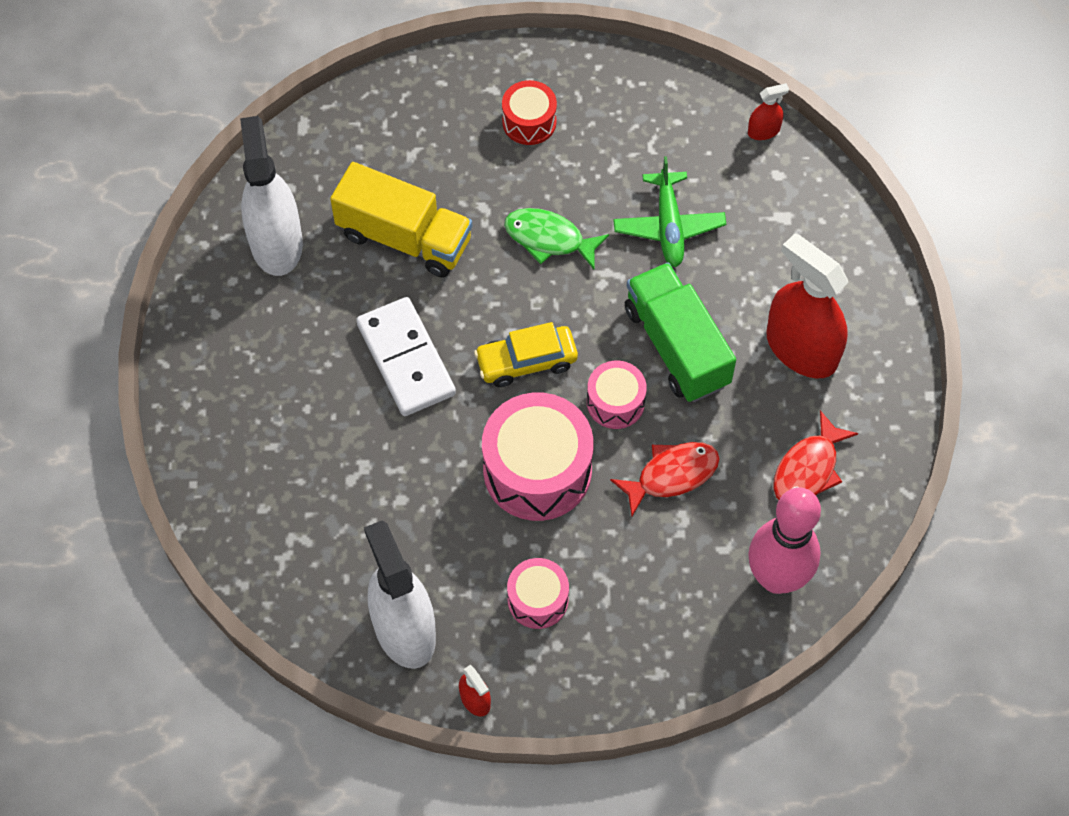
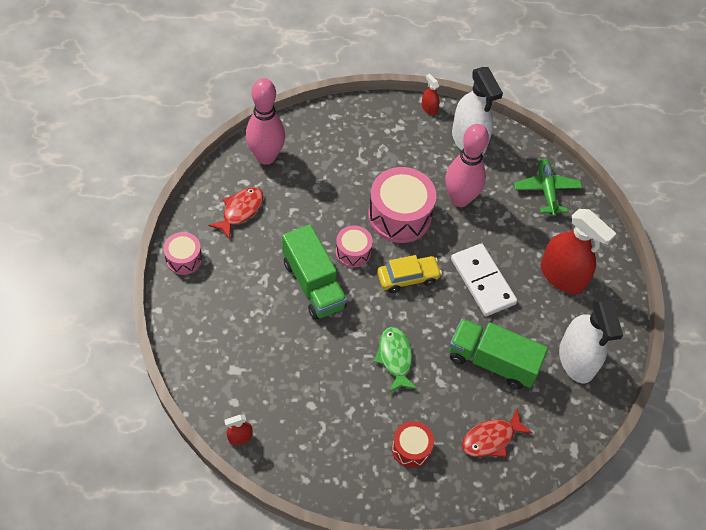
camera: 175 degrees right, 5 degrees down
(404, 237) = (492, 361): yellow truck -> green truck
(431, 505) = (460, 199): none -> pink bowling pin
(538, 599) = (398, 151): pink drum -> pink drum (184, 259)
(549, 239) = (395, 358): green fish -> green fish turned 120 degrees counterclockwise
(668, 226) = (314, 365): green plane -> green plane (546, 190)
(671, 475) = (321, 210): red fish -> red fish (491, 439)
(801, 349) = (234, 280): red spray bottle -> red spray bottle (562, 276)

